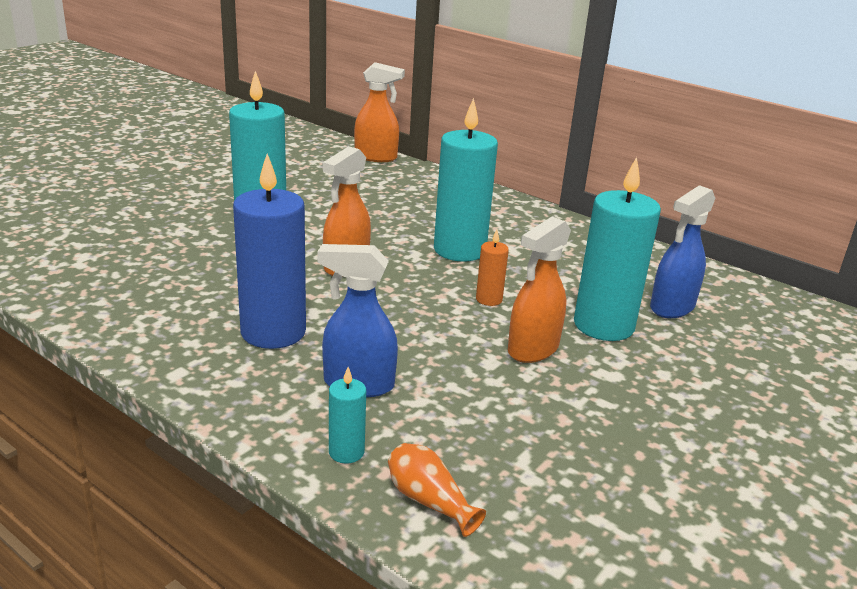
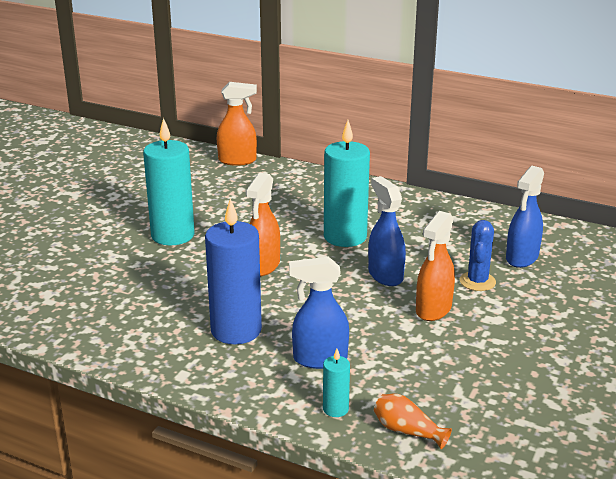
camera: 10 degrees left, 0 degrees up
(489, 299) = (385, 275): orange candle -> blue spray bottle
(603, 325) = (477, 281): turquoise candle -> blue cactus

